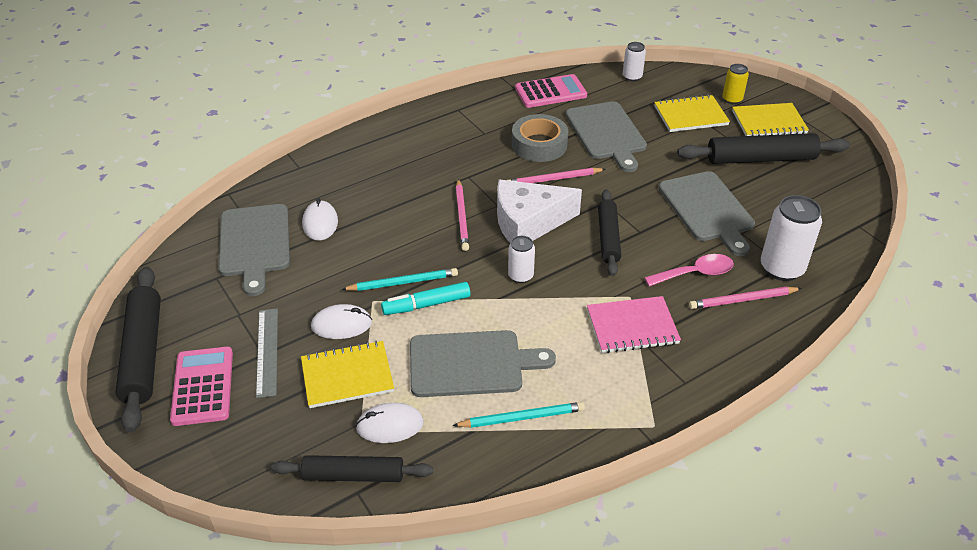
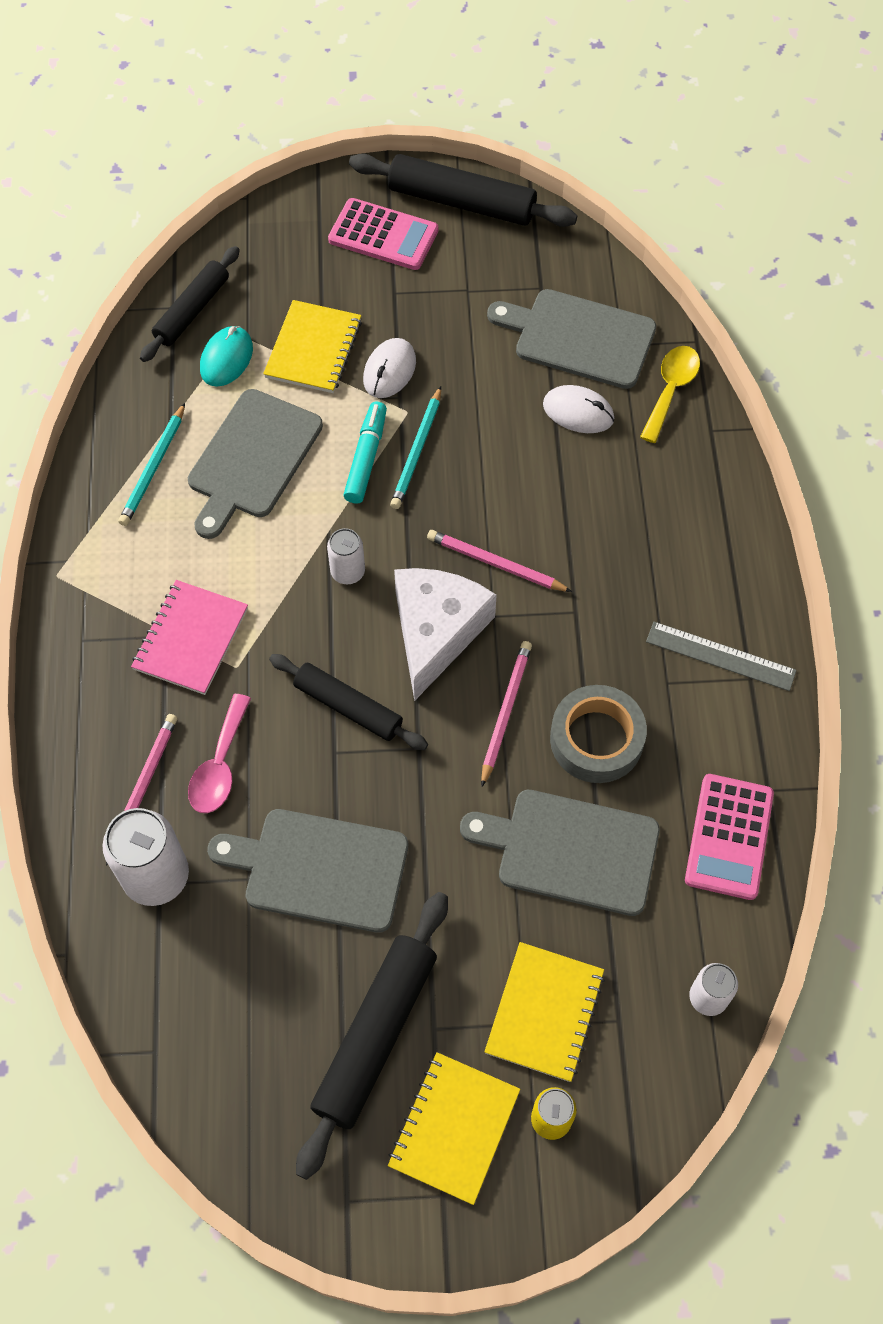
camera: 120 degrees right, 20 degrees up
(267, 351) = (395, 297): grey ruler -> grey ruler (720, 656)
(277, 191) = (670, 390): none -> yellow spoon
(390, 425) = (226, 359): white mouse -> turquoise mouse

